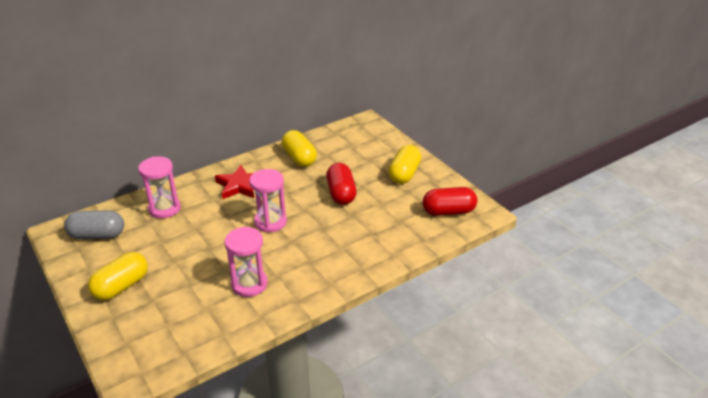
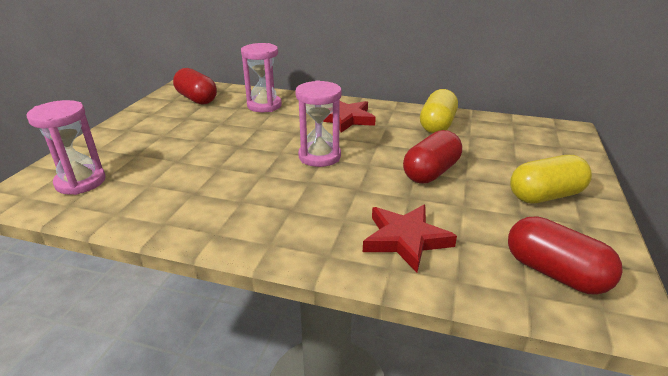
camera: 50 degrees right, 5 degrees down
(97, 235) = (196, 99): grey capsule -> red capsule
(121, 286) = (142, 134): yellow capsule -> none
(249, 284) = (209, 191): pink hourglass -> pink hourglass (80, 182)
(381, 237) = (406, 239): none -> red star

